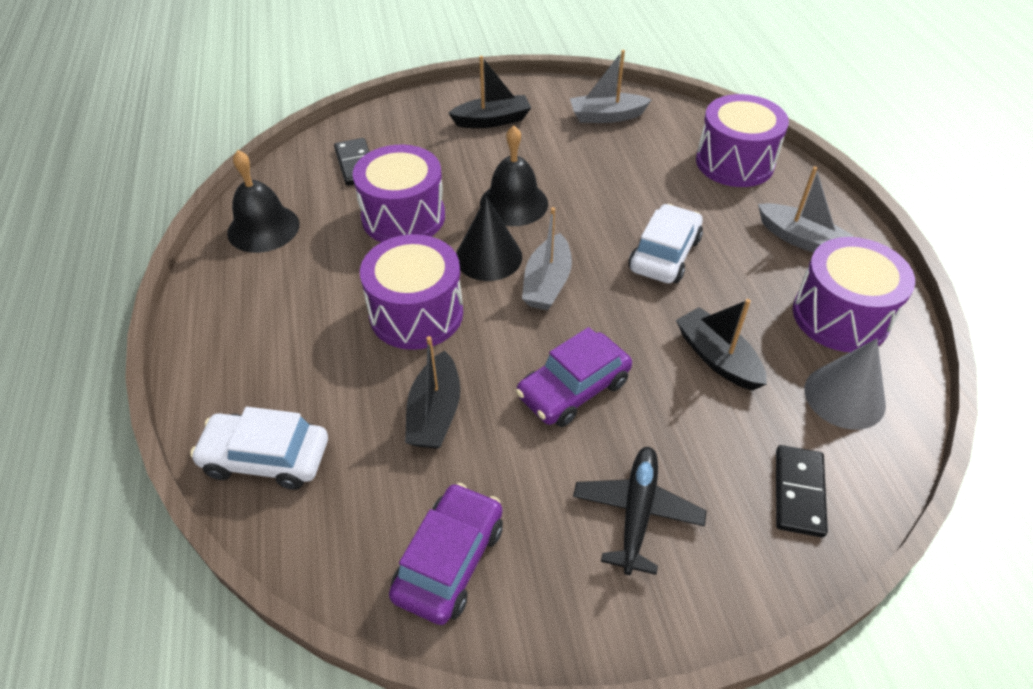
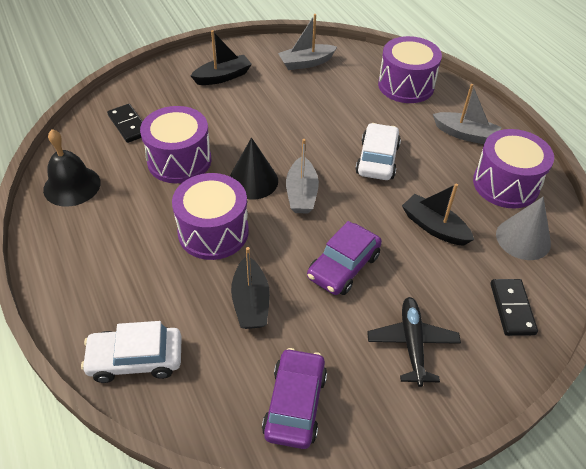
camera: 15 degrees left, 0 degrees up
(513, 203) = (259, 138): black bell -> none

